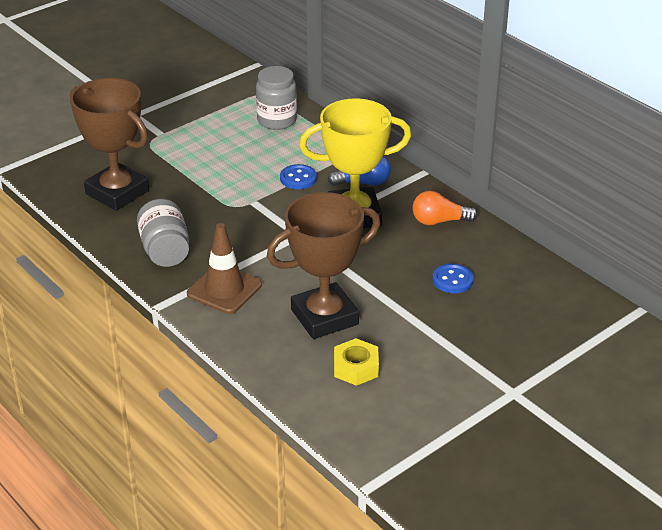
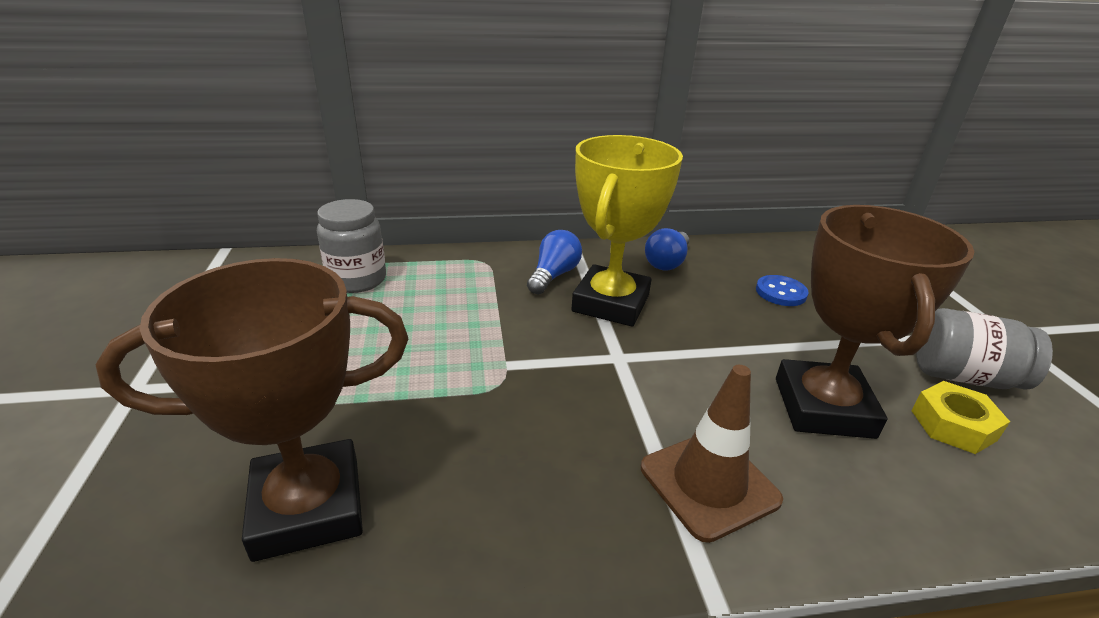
camera: 60 degrees left, 5 degrees down
(165, 250) = (547, 514): grey jar -> grey jar (963, 376)
(298, 178) = (495, 311): blue button -> none
(439, 221) = (667, 262): orange light bulb -> blue light bulb

